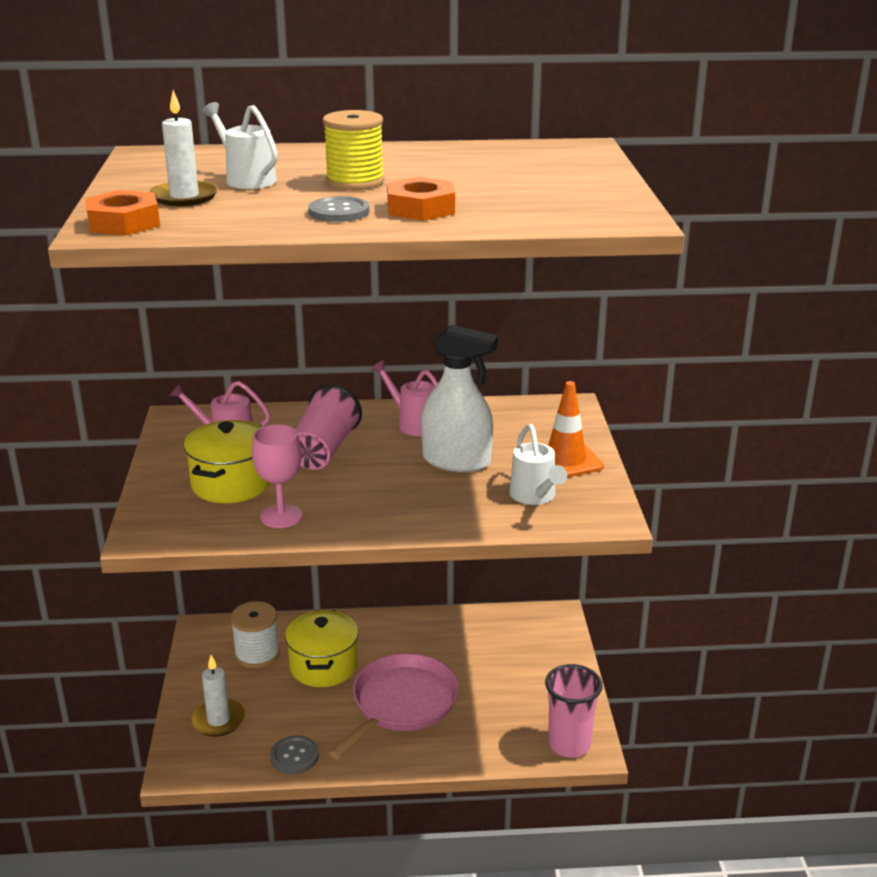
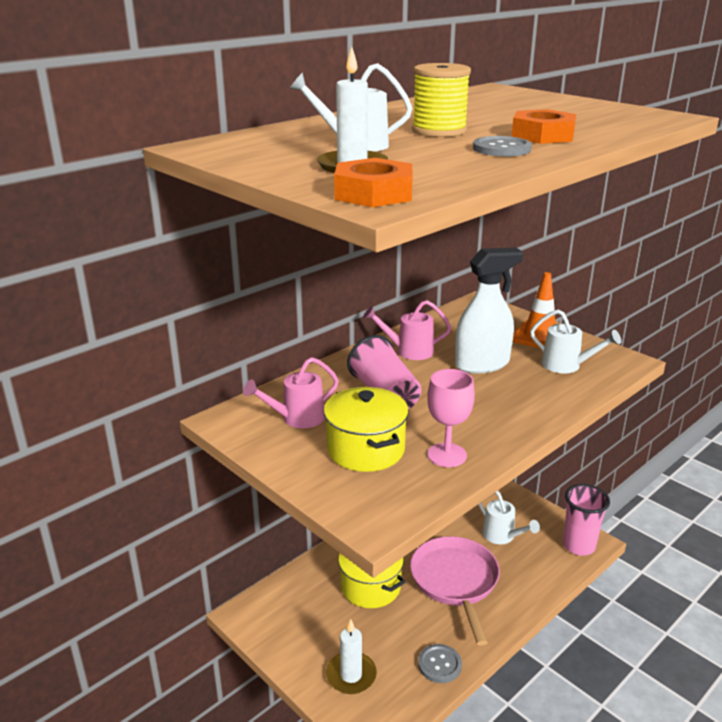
camera: 40 degrees left, 0 degrees up
(257, 654) = (311, 607): white spool -> none
(502, 693) = (502, 536): none -> white watering can

